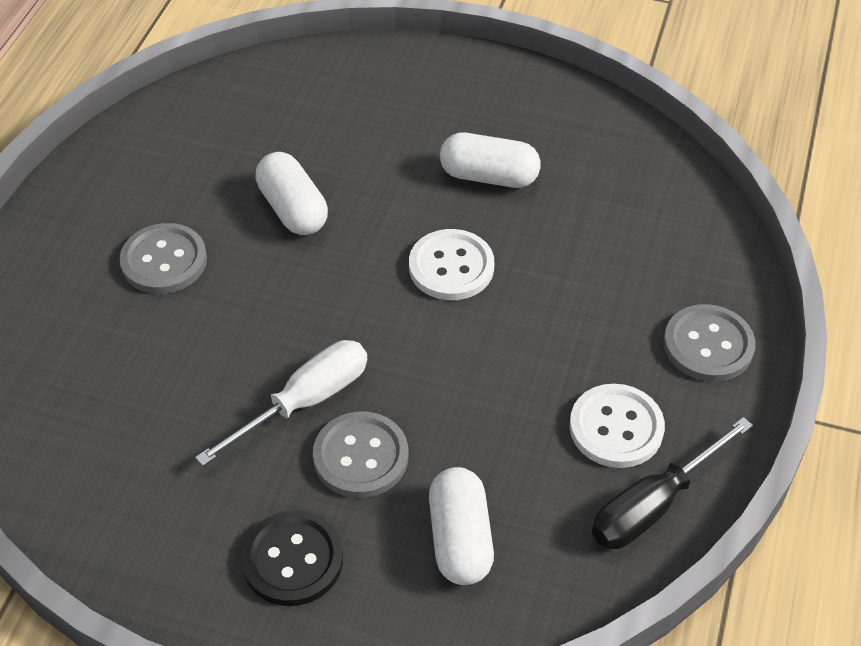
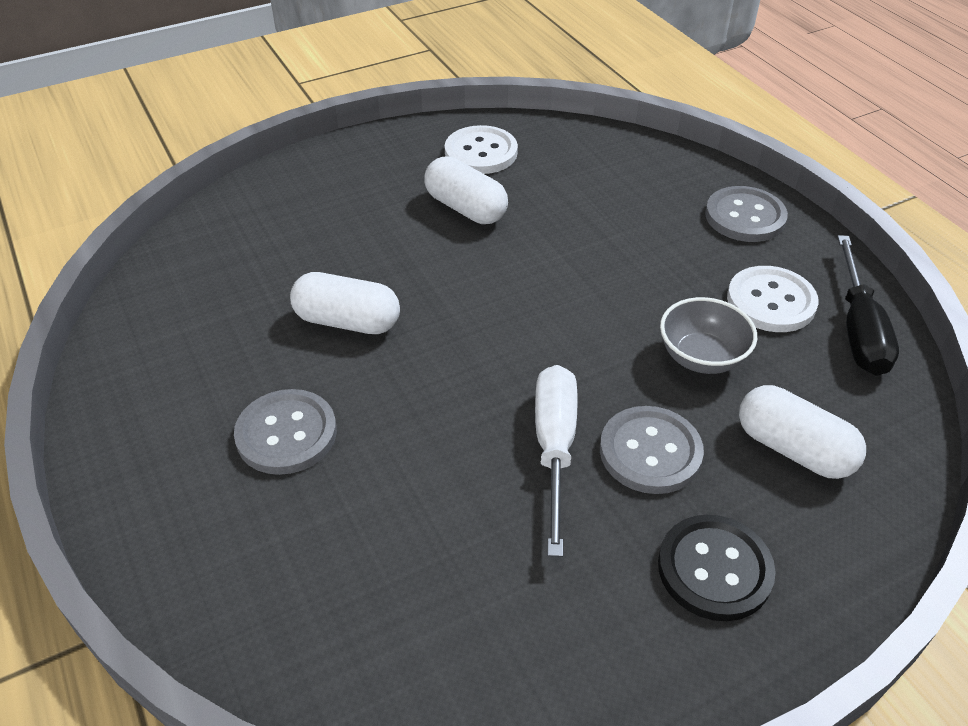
camera: 45 degrees left, 5 degrees down
(451, 267) = (524, 280): white button -> white button (481, 152)
(489, 176) = (465, 208): white capsule -> white capsule turned 75 degrees clockwise
(494, 425) = (701, 357): none -> grey bowl

